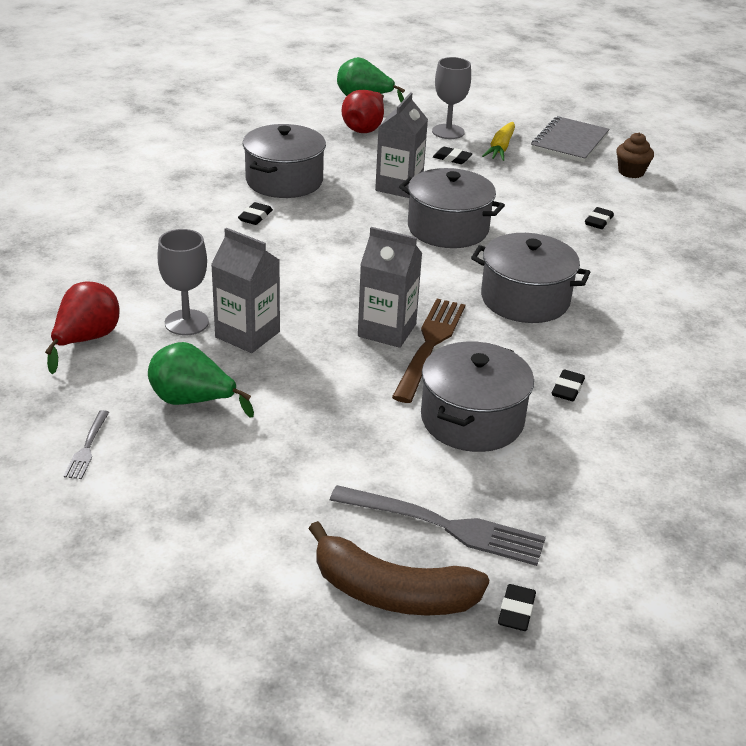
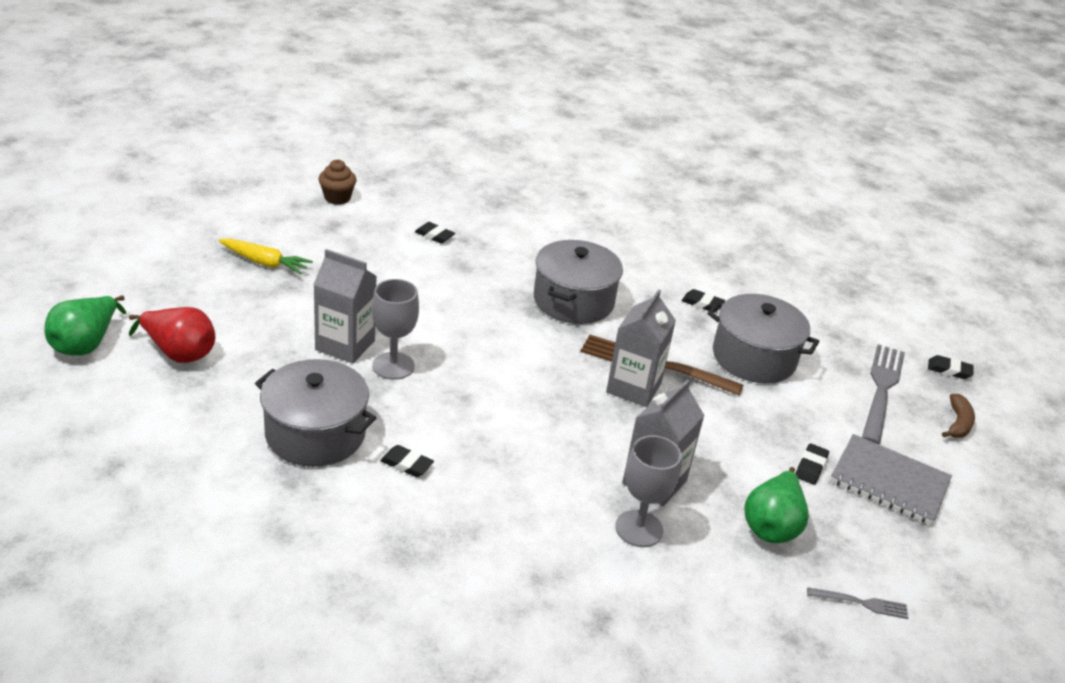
camera: 90 degrees left, 0 degrees up
(86, 340) = (684, 614): red pear -> none
(392, 593) = (958, 423): brown banana -> brown banana, size x0.52
(448, 132) = (211, 291): grey goblet -> grey goblet (393, 366)
(448, 228) = (443, 325): grey pot -> none
(452, 158) = (282, 299): black eraser -> black eraser (810, 467)
(569, 142) = (261, 218): grey notebook -> grey notebook (889, 482)

